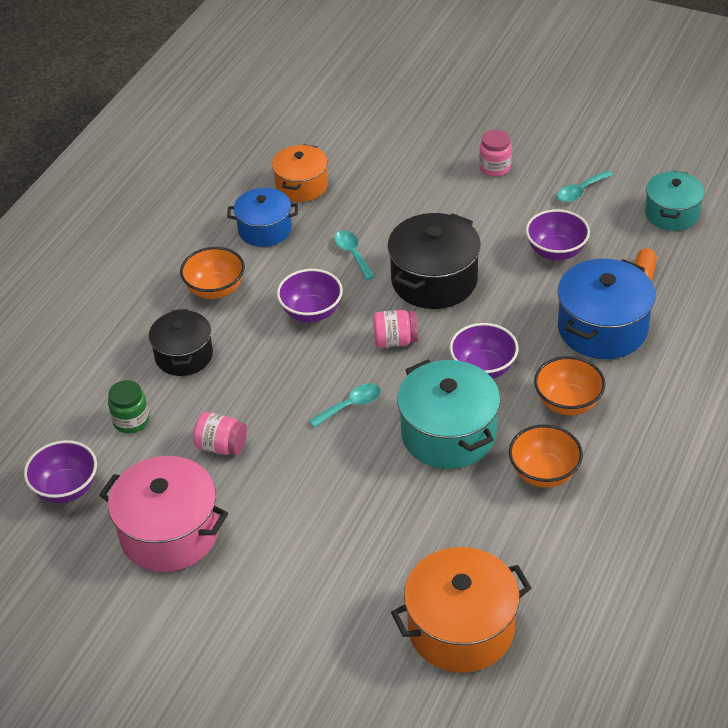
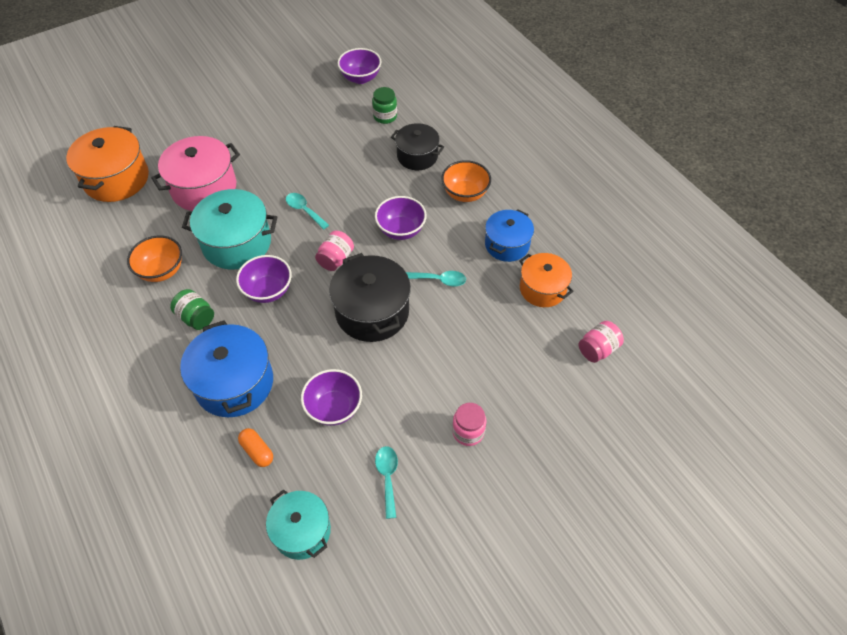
camera: 120 degrees right, 10 degrees up
(170, 533) = (293, 102): pink pot -> pink pot (204, 188)
(221, 446) = (330, 143): pink jar -> pink jar (598, 349)
(351, 405) = (304, 210): turquoise spoon -> turquoise spoon turned 135 degrees clockwise
(567, 403) = (196, 317): orange bowl -> green jar

